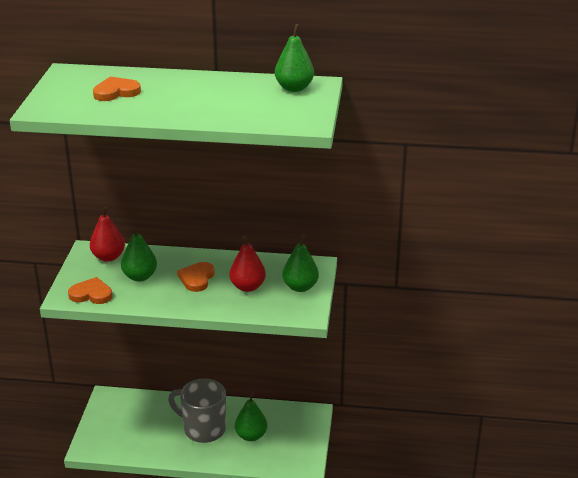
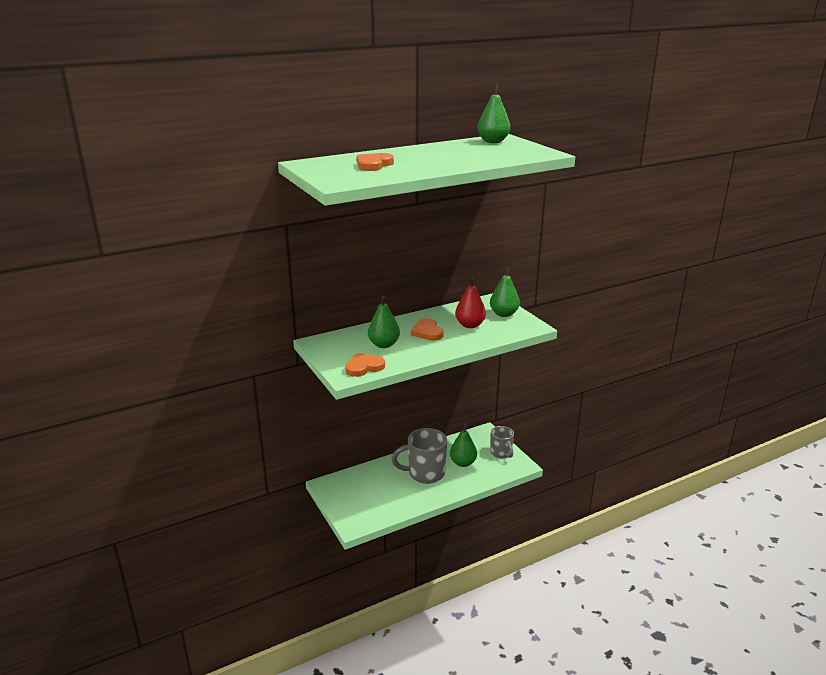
camera: 35 degrees left, 5 degrees down
(108, 257) = (339, 341): red pear -> none
(301, 444) = (501, 453): none -> grey mug

